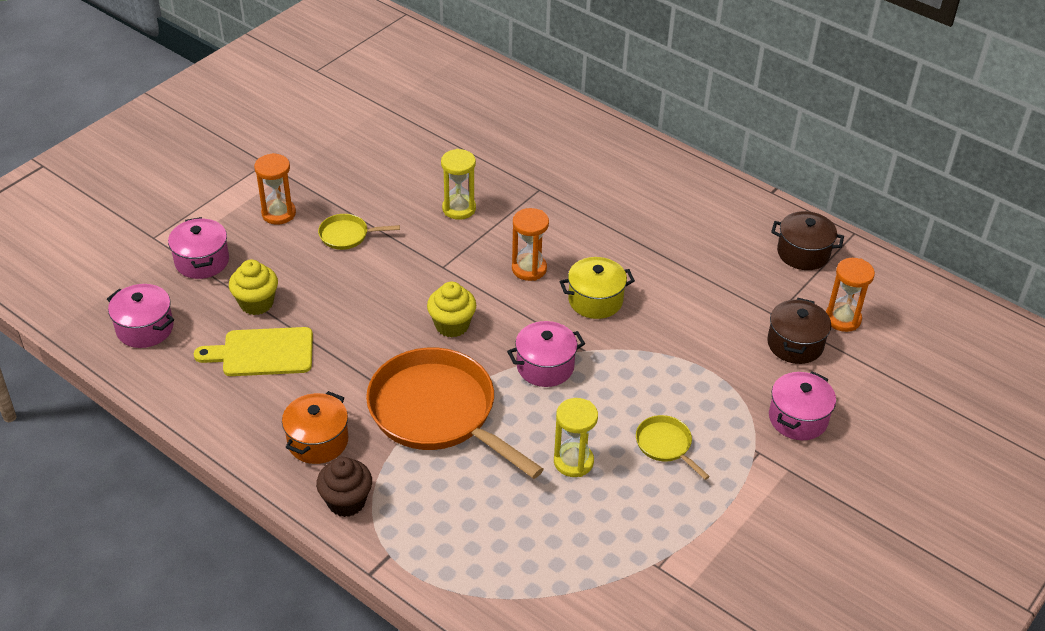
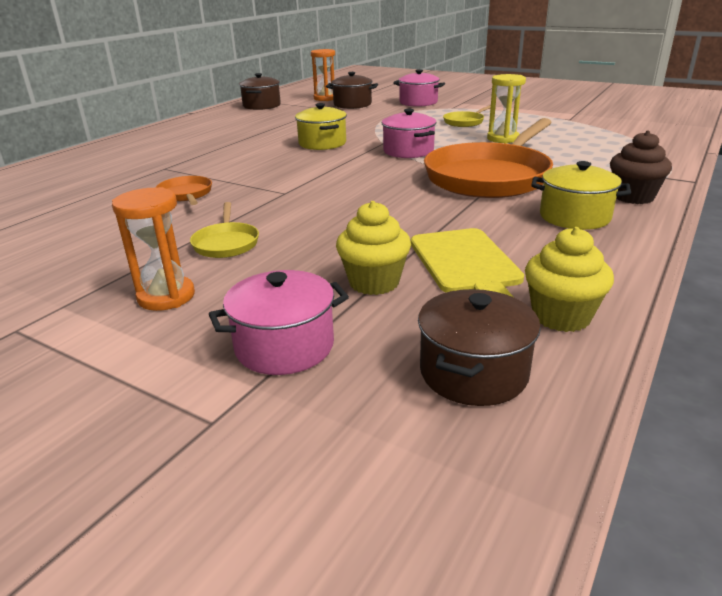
camera: 95 degrees left, 15 degrees down
(145, 328) = (473, 372): pink pot -> brown pot
(318, 441) = (574, 217): orange pot -> yellow pot
(452, 325) = (372, 182): yellow cupcake -> yellow cupcake (561, 316)
(459, 208) = (186, 194): yellow hourglass -> orange pan
(529, 269) = (284, 163): orange hourglass -> none

